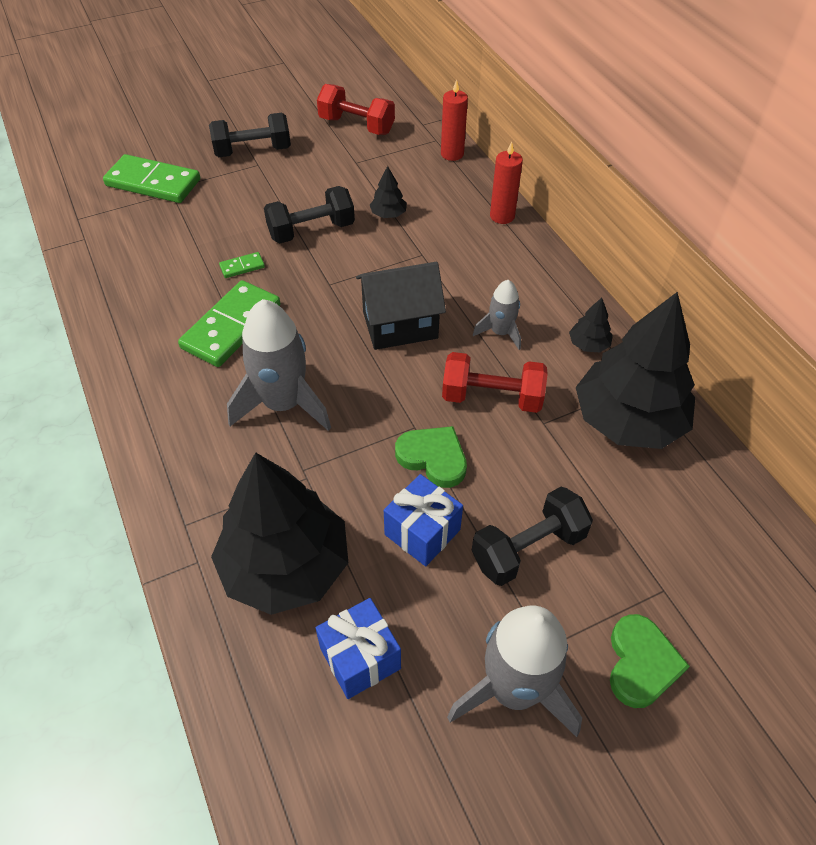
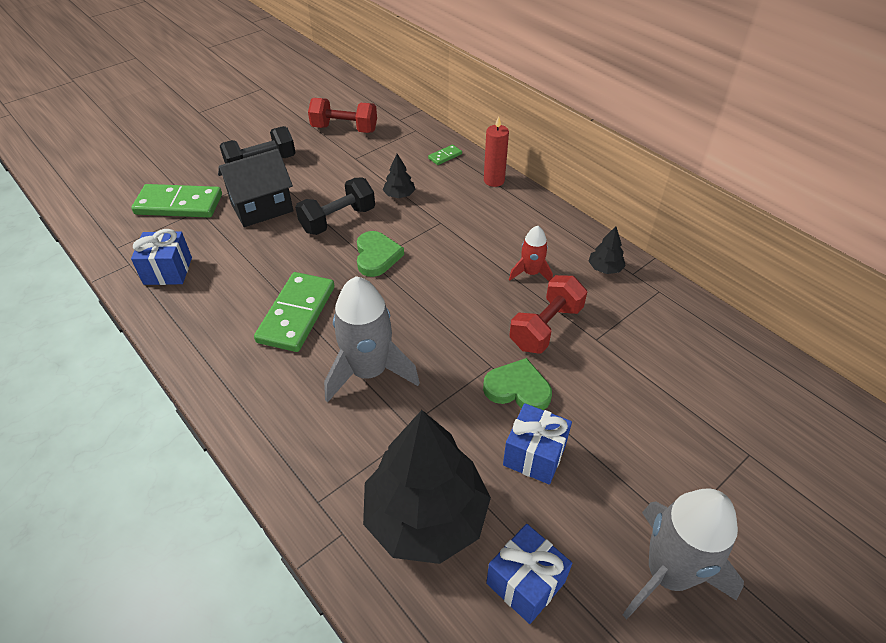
camera: 15 degrees left, 5 degrees down
(119, 253) = (168, 271): none -> blue gift
(242, 267) = (287, 261): green domino -> green domino (445, 156)
(400, 325) = (445, 283): black house -> black house (262, 207)
(452, 154) = (433, 139): red candle -> none
(492, 397) = (546, 327): red dumbbell -> red dumbbell turned 45 degrees counterclockwise
(500, 332) = (531, 273): grey rocket -> red rocket
(528, 548) = (628, 447): black dumbbell -> none
(628, 420) = (661, 322): black tree -> none
(641, 663) = (759, 521): green heart -> green heart (377, 256)

